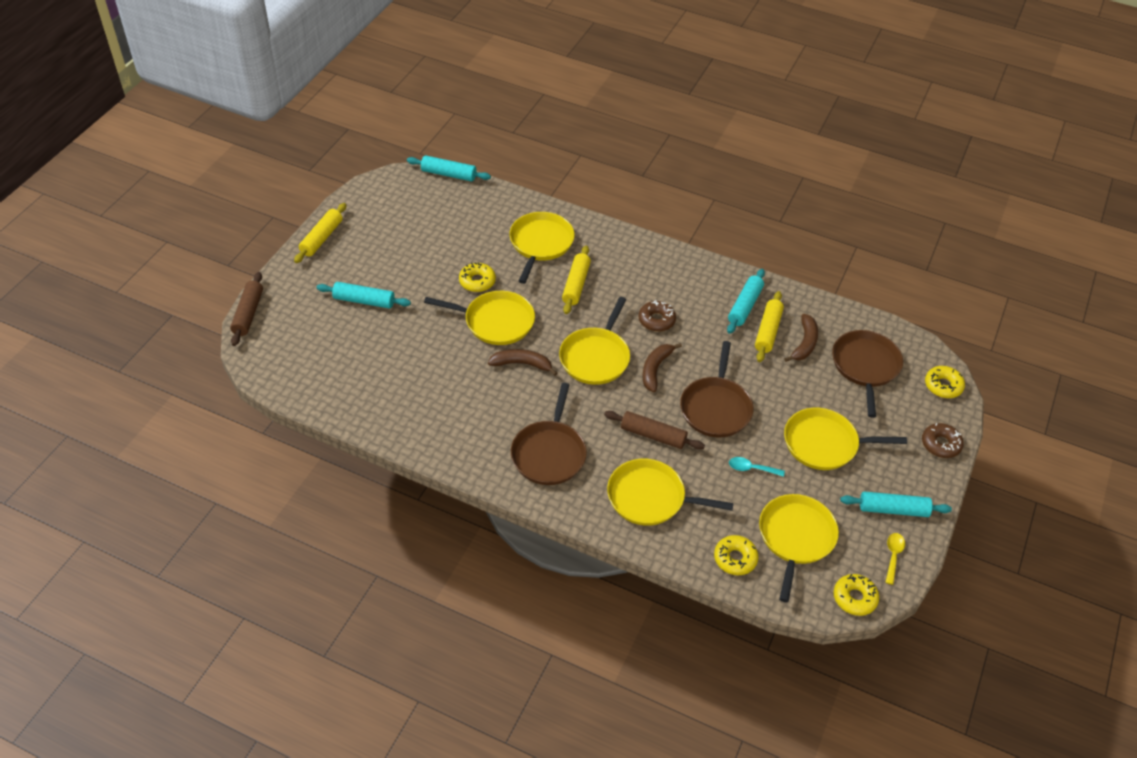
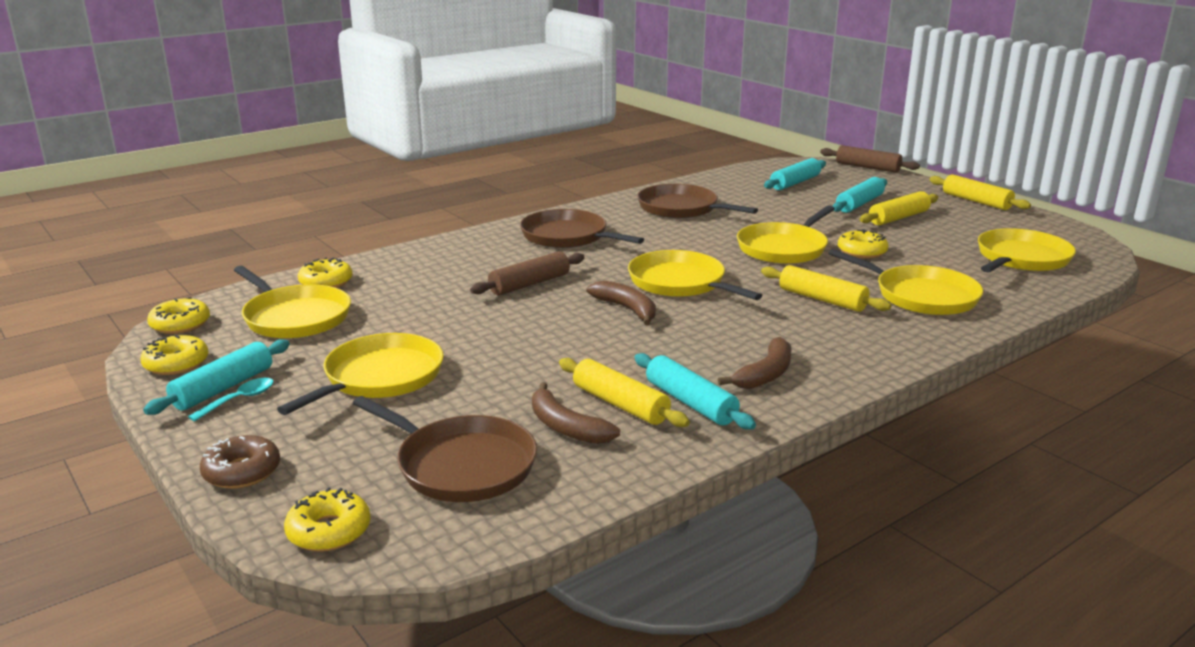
camera: 120 degrees right, 25 degrees down
(388, 274) = (898, 218): none -> yellow rolling pin
(449, 174) = (1101, 272): turquoise rolling pin -> turquoise rolling pin (795, 183)
(522, 364) = (704, 248): brown banana -> brown banana (765, 374)
(650, 497) = (454, 264): yellow pan -> yellow pan (1021, 259)
(656, 320) = (714, 331): brown donut -> none
(716, 407) = (525, 327): brown pan -> brown pan (681, 208)
(751, 468) = (413, 321): turquoise spoon -> turquoise spoon (239, 400)
(893, 556) = (176, 364): yellow spoon -> yellow donut

